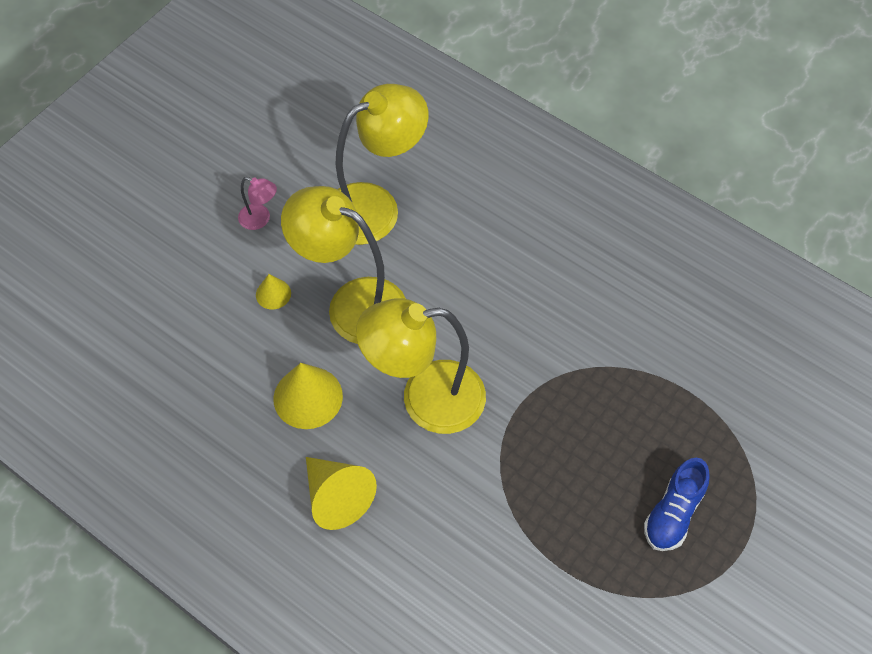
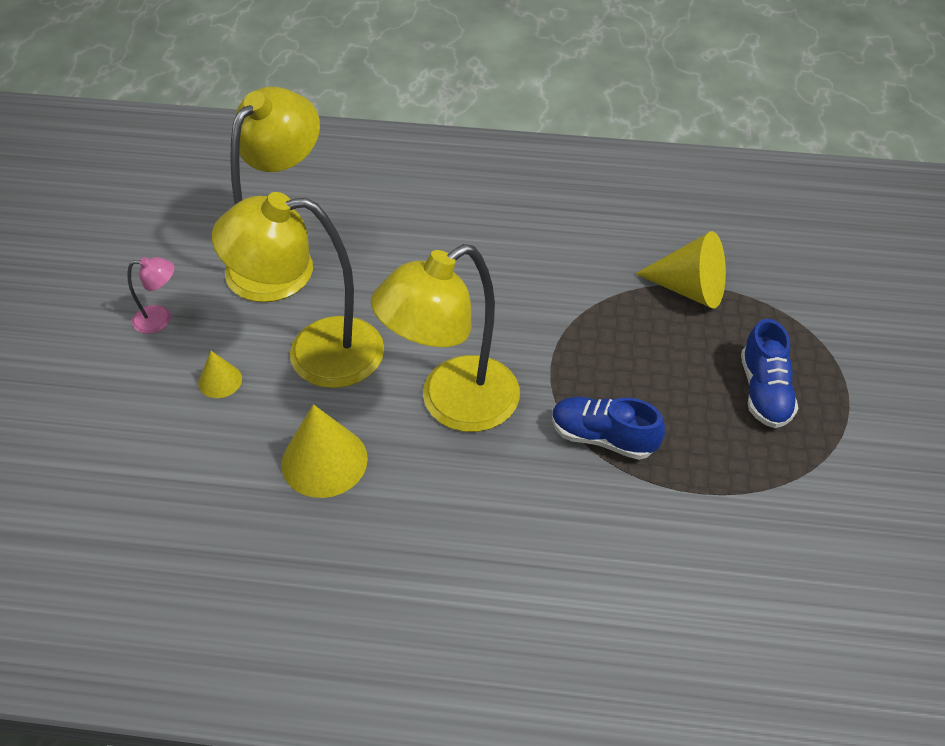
camera: 30 degrees left, 10 degrees down
(337, 497) = (423, 543): yellow cone -> yellow cone (689, 289)
(518, 485) = (603, 438): none -> blue shoe

